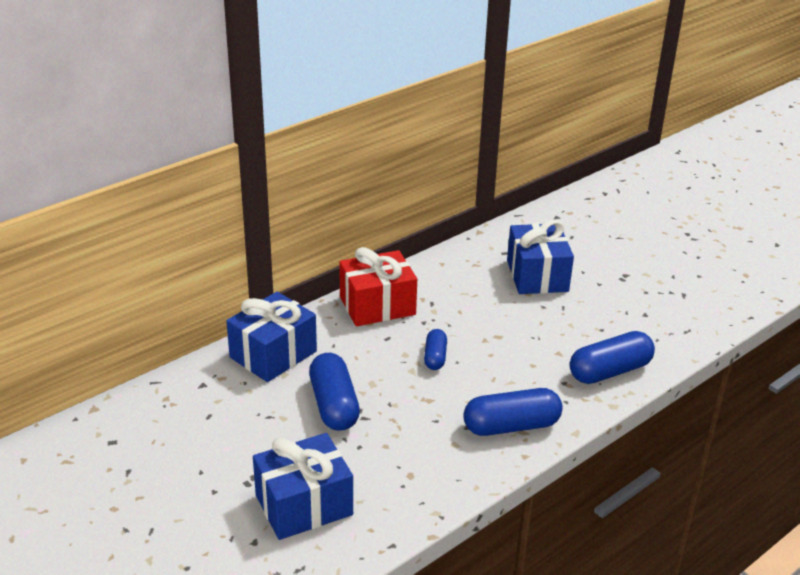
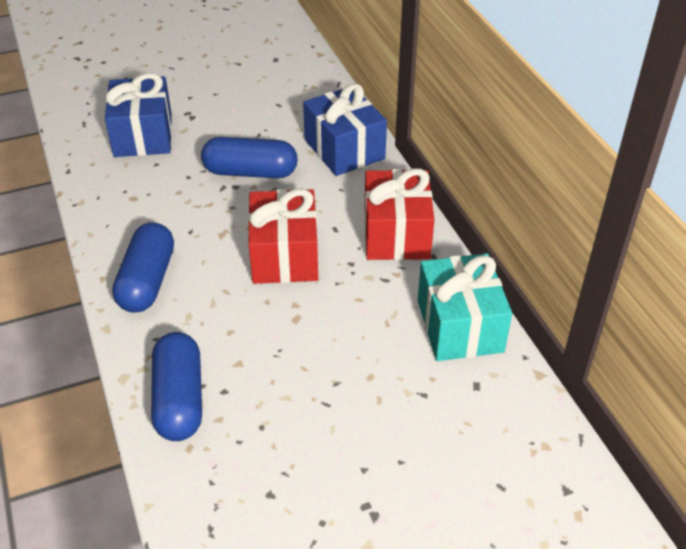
camera: 110 degrees right, 10 degrees up
(435, 357) = (284, 255): blue capsule -> red gift
(458, 264) = (459, 326): none -> turquoise gift
(537, 276) = (407, 401): blue gift -> none

